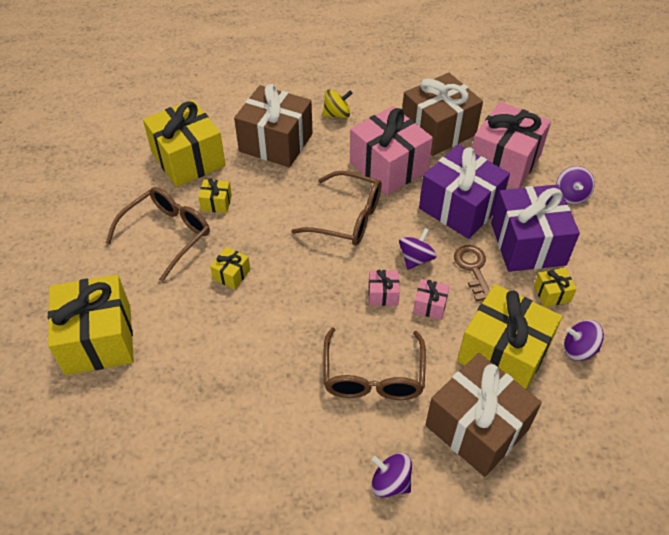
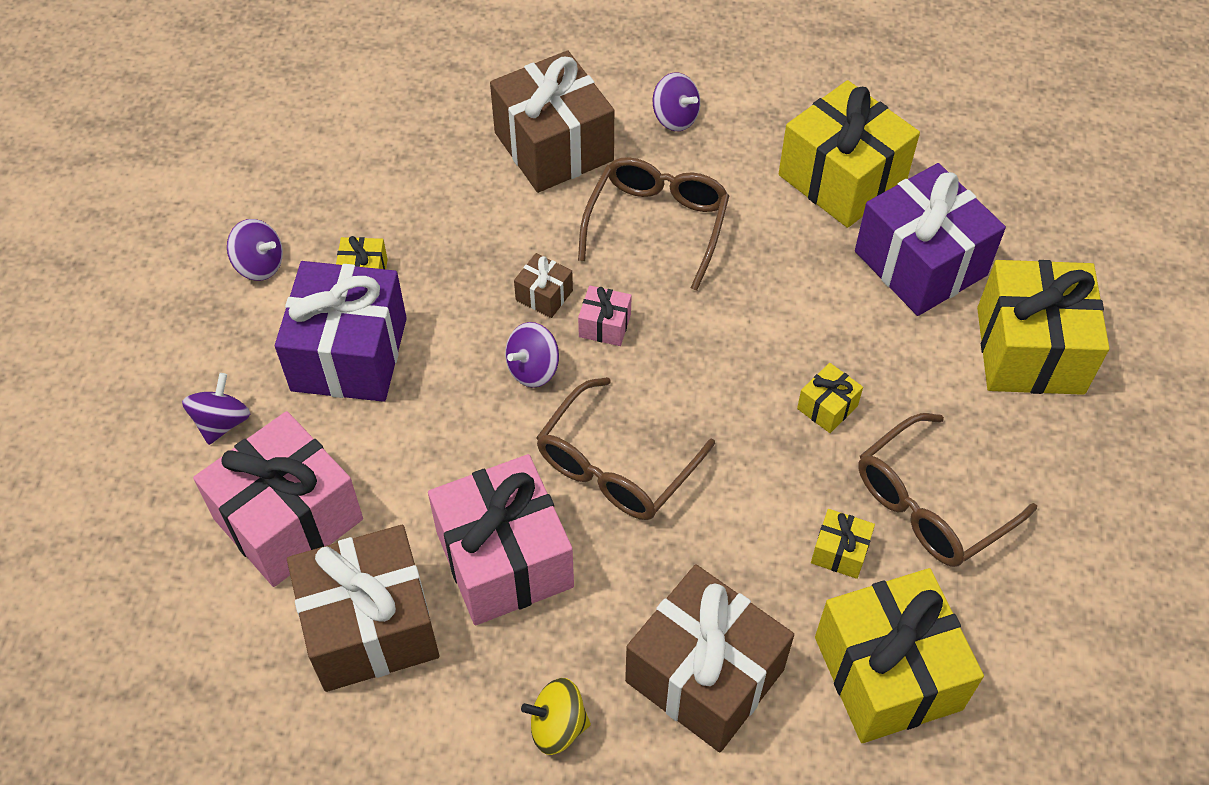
camera: 165 degrees left, 5 degrees up
(347, 218) = (615, 466): brown glasses -> brown glasses turned 90 degrees counterclockwise
(430, 305) = (544, 295): pink gift -> brown gift
(460, 207) = (419, 442): purple gift -> purple gift (920, 263)
(473, 269) = (455, 334): brown key -> none
(503, 354) = (477, 214): yellow gift -> yellow gift (842, 178)
(578, 349) = (378, 199): purple spinning top -> purple spinning top (260, 265)

